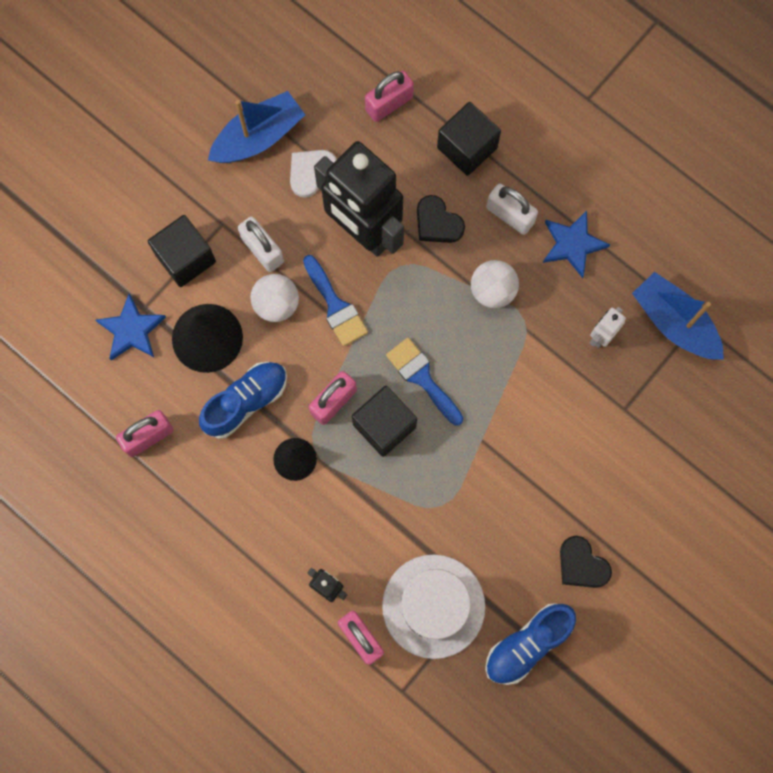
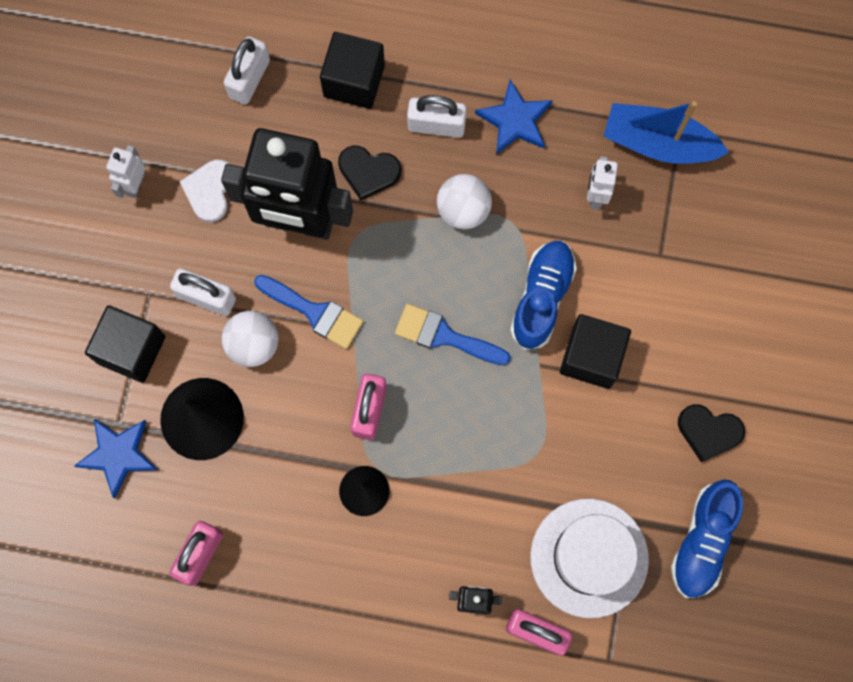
camera: 30 degrees left, 0 degrees up
(246, 402) = (280, 461): blue shoe -> blue shoe (542, 298)
(258, 137) = (135, 184): blue boat -> white robot
(384, 425) = (434, 405): black cube -> black cube (591, 357)
(389, 104) = (249, 79): pink padlock -> white padlock

